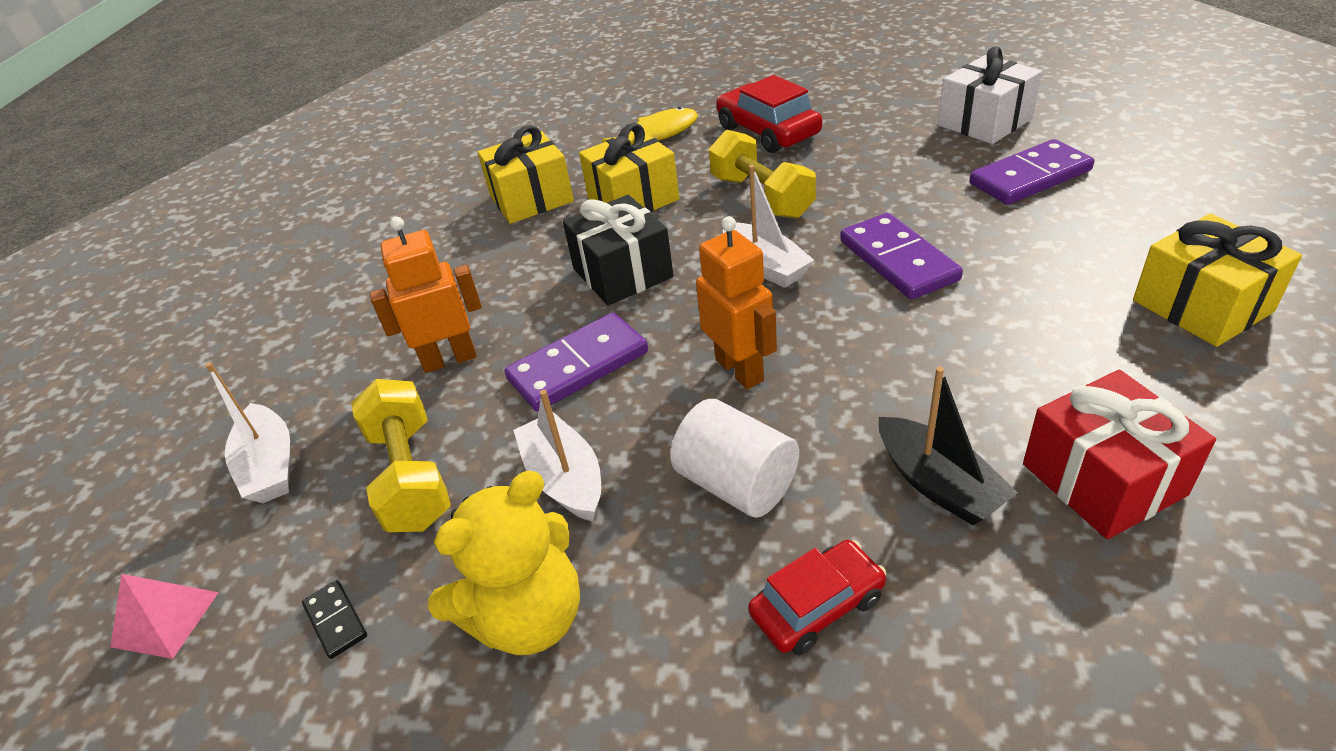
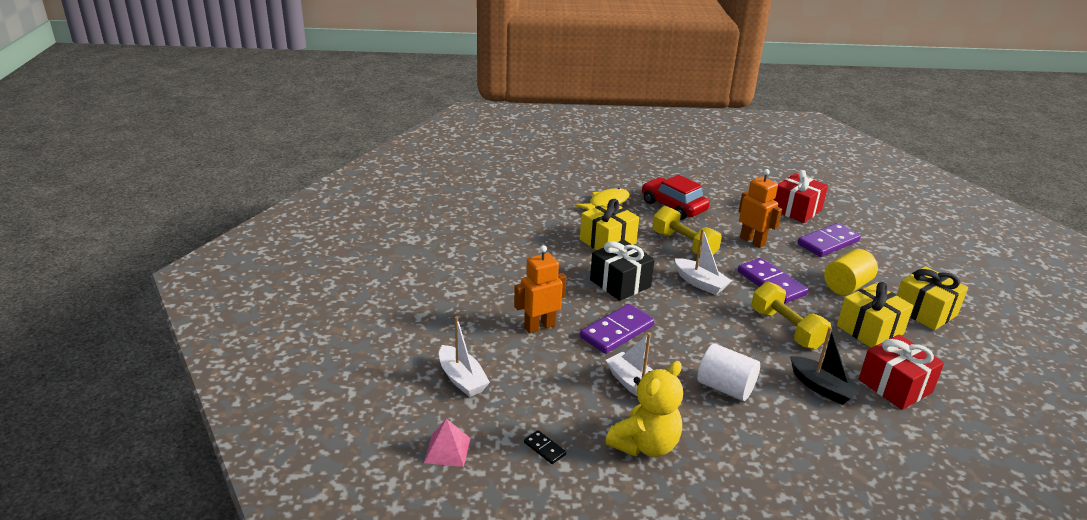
camera: 15 degrees left, 10 degrees down
(411, 476) = (549, 384): yellow dumbbell -> yellow dumbbell (786, 329)
(531, 199) = (543, 238): yellow gift -> yellow gift (869, 330)
(740, 370) = (706, 335): orange robot -> orange robot (752, 241)
(817, 606) = (782, 437): red car -> none
(984, 122) = (796, 210): white gift -> red gift
(1046, 259) = (846, 286): none -> yellow cylinder

